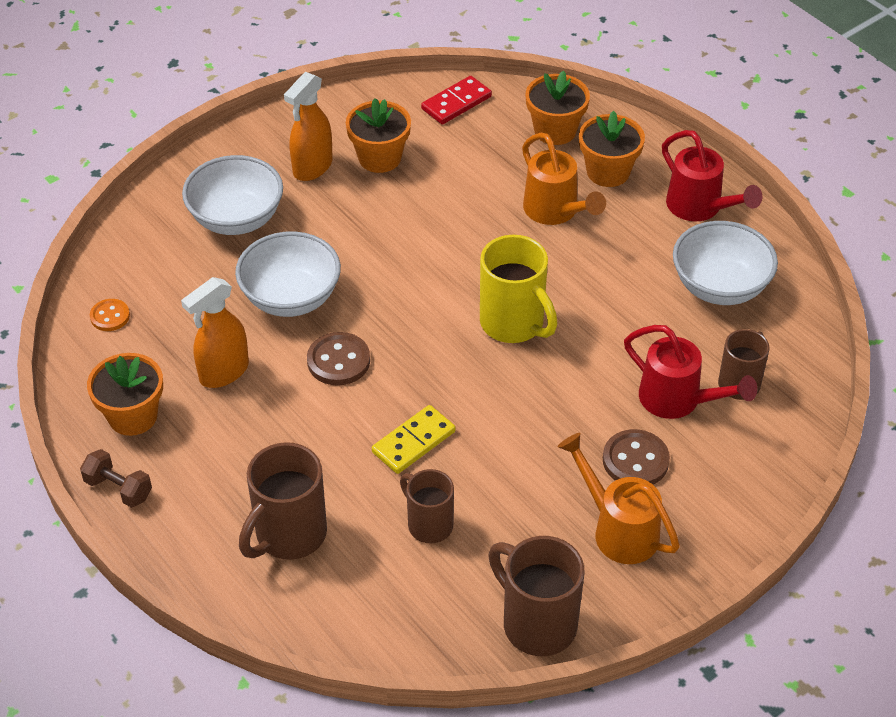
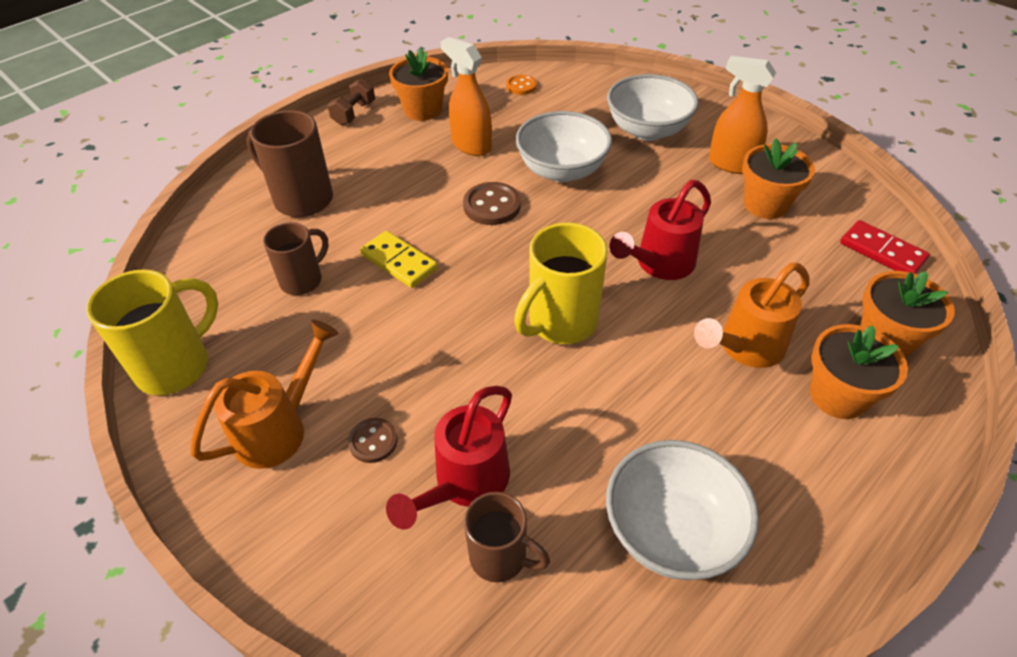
camera: 85 degrees right, 0 degrees up
(537, 623) = (176, 366): brown mug -> yellow mug
(635, 460) = (373, 441): brown button -> brown button, size x0.64
(699, 207) = (817, 504): red watering can -> red watering can (659, 264)

